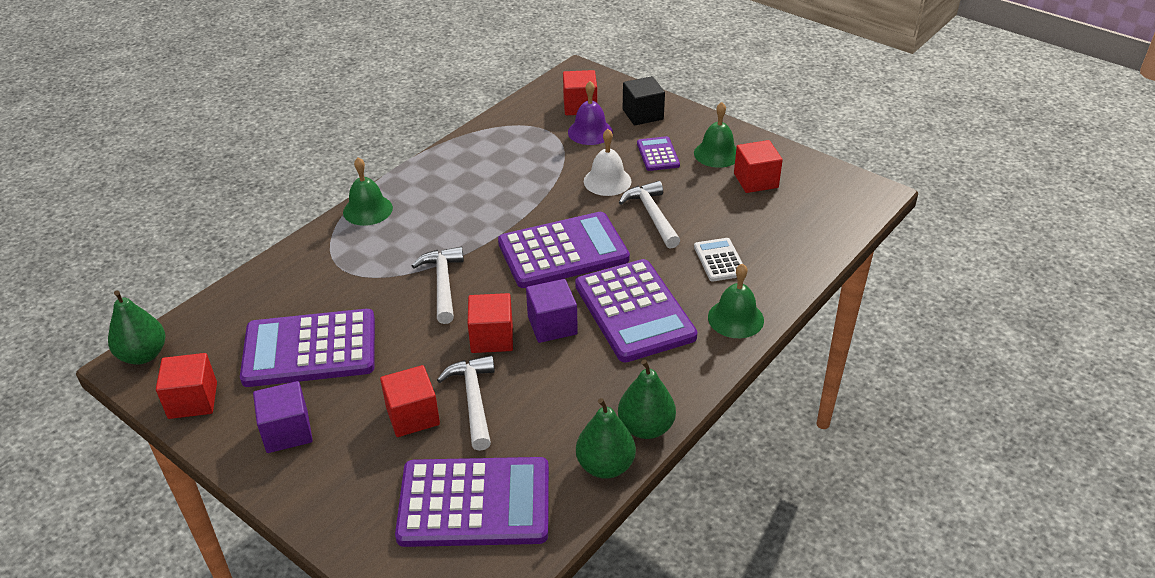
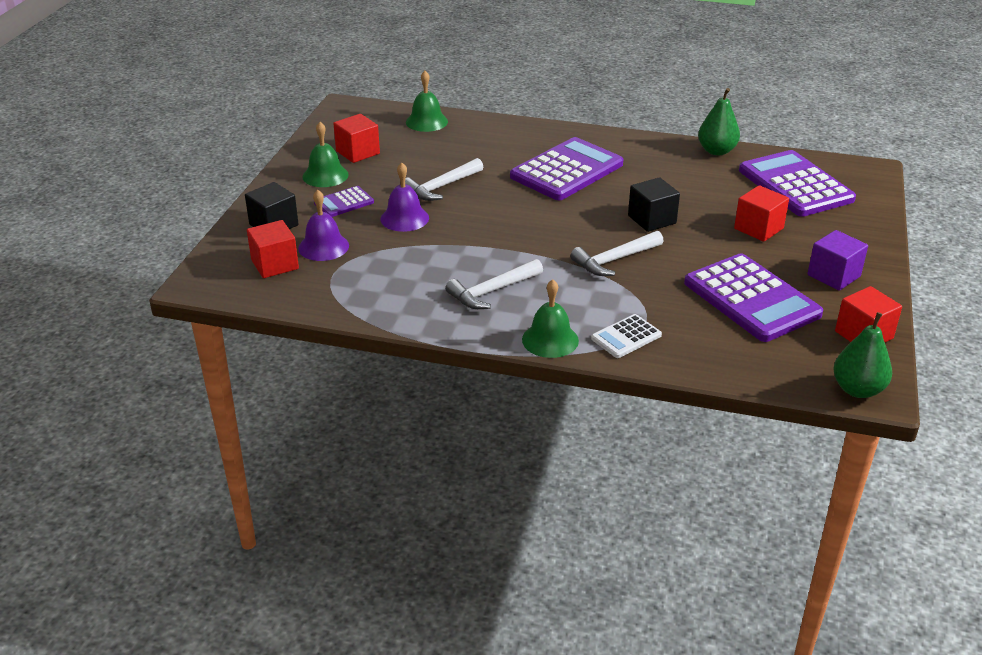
camera: 115 degrees left, 5 degrees down
(473, 400) = (718, 209): white hammer -> white hammer (492, 291)
(492, 338) = (652, 219): red cube -> black cube
(552, 325) = (613, 198): purple cube -> none
(563, 251) = (523, 215): purple calculator -> none
(607, 181) = (404, 218): white bell -> purple bell
(646, 427) = (672, 145): green pear -> none
(719, 260) = (478, 150): white calculator -> white calculator (626, 337)
(735, 318) = (539, 134): green bell -> green bell (426, 121)

